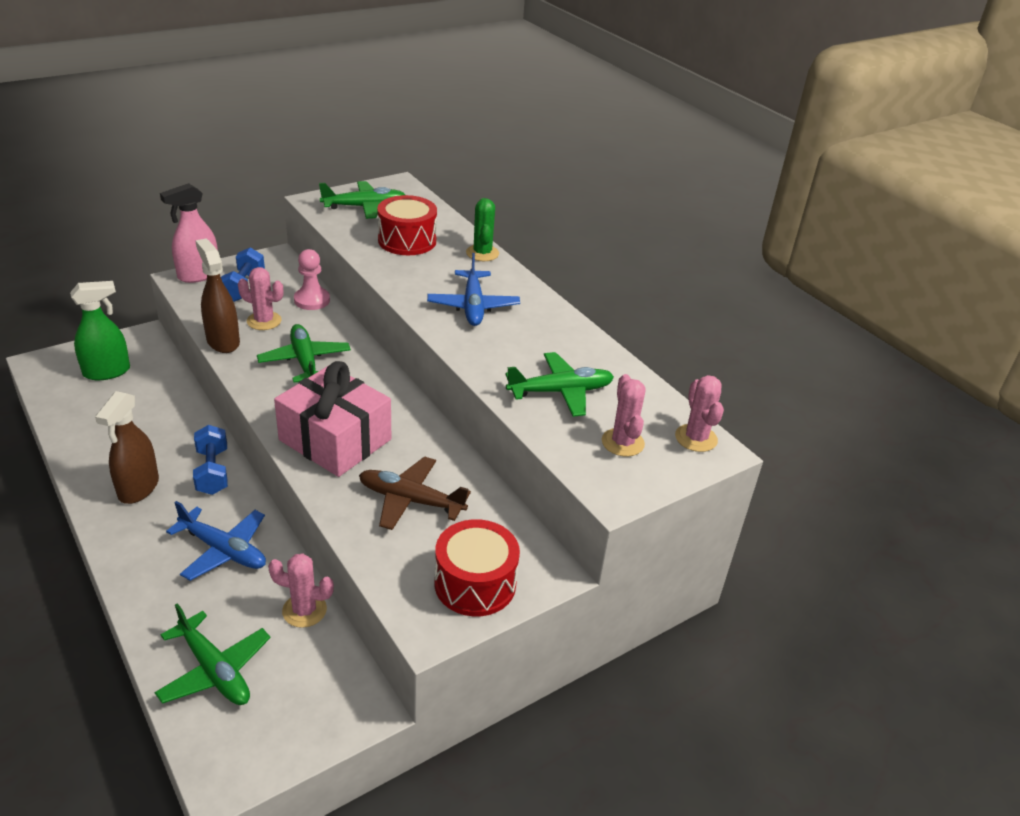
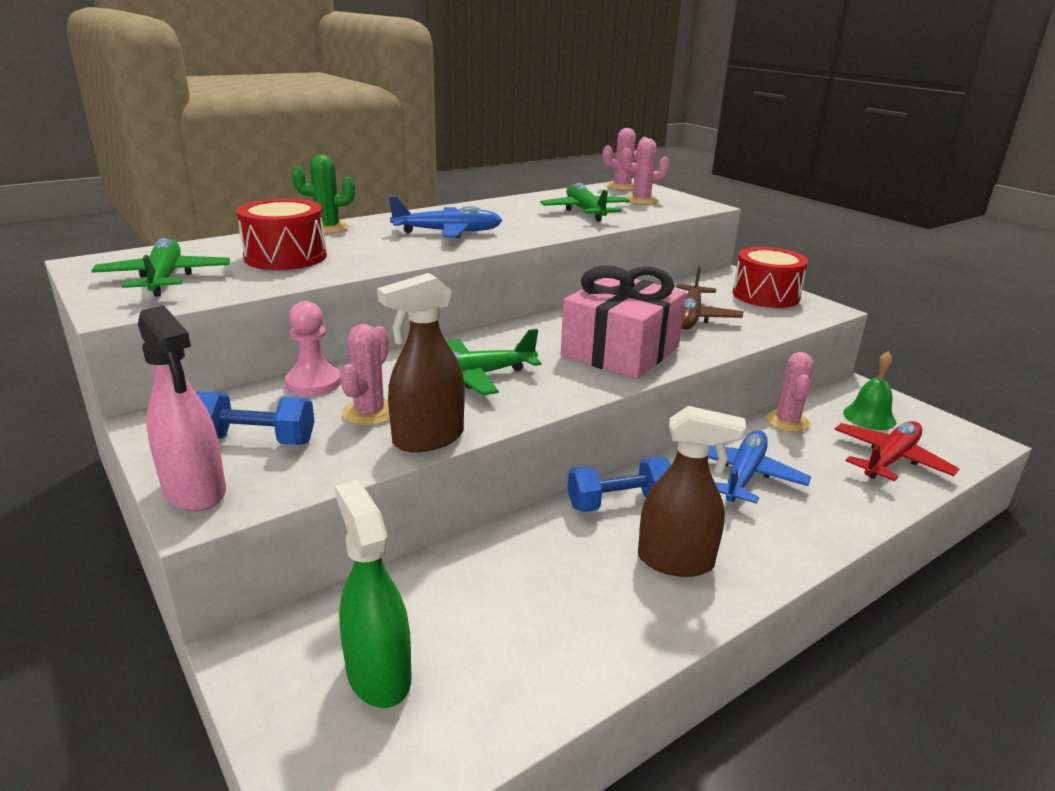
camera: 90 degrees left, 10 degrees down
(214, 670) = (890, 459): green plane -> red plane
(298, 689) = (869, 417): none -> green bell

